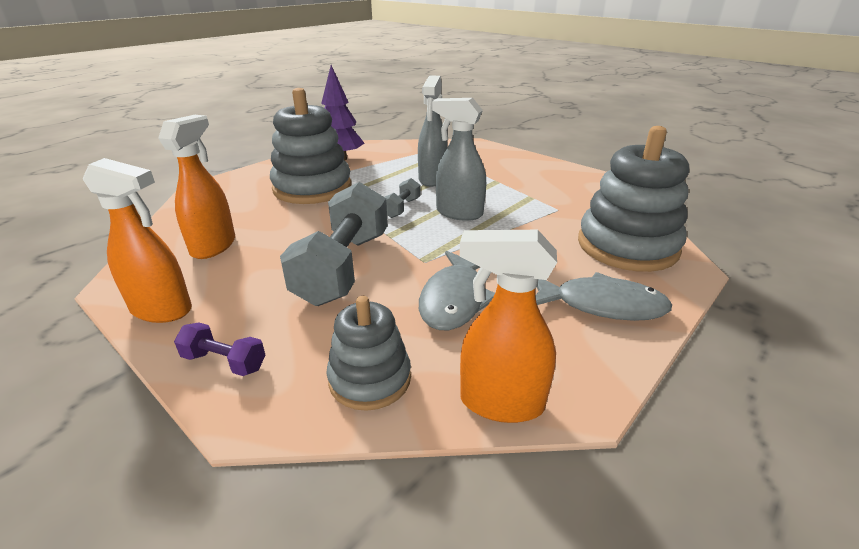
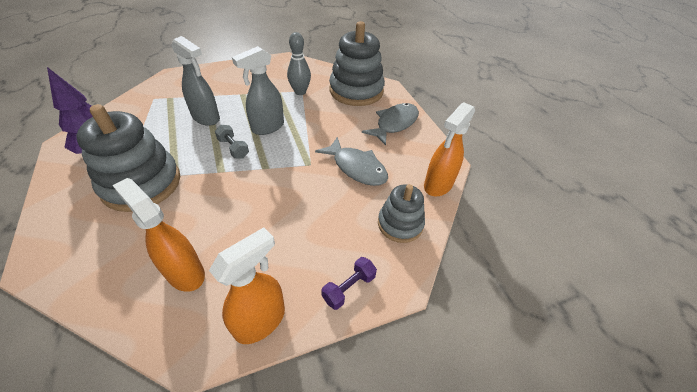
camera: 65 degrees left, 15 degrees up
(344, 267) = (286, 202): grey dumbbell -> none
(554, 209) = (300, 92): none -> grey bowling pin

